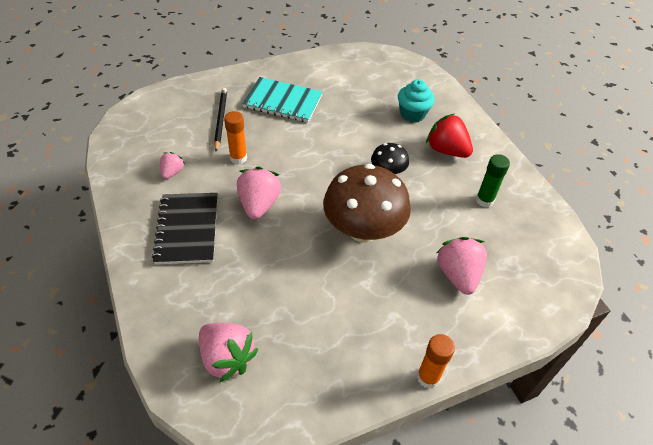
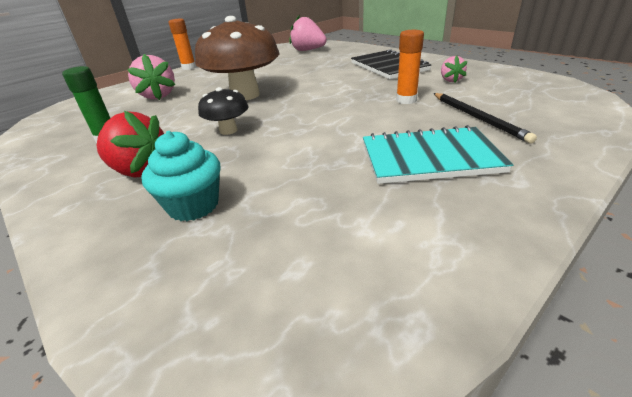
camera: 165 degrees right, 15 degrees down
(259, 205) = (348, 85): pink strawberry -> none

